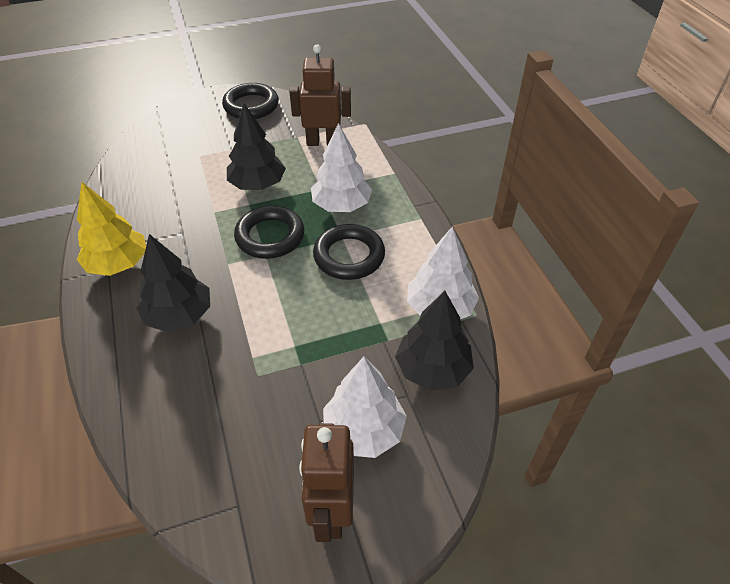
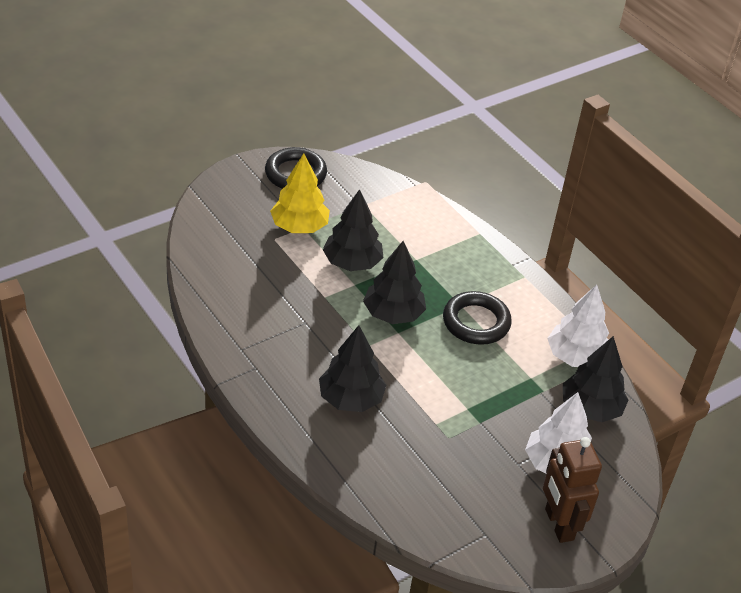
camera: 20 degrees left, 5 degrees down
(118, 264) = (263, 361): yellow tree -> yellow tree (299, 227)
(270, 236) = (393, 314): black ring -> black tree
(323, 142) = (393, 208): brown robot -> none
(341, 205) = (445, 273): white tree -> none

